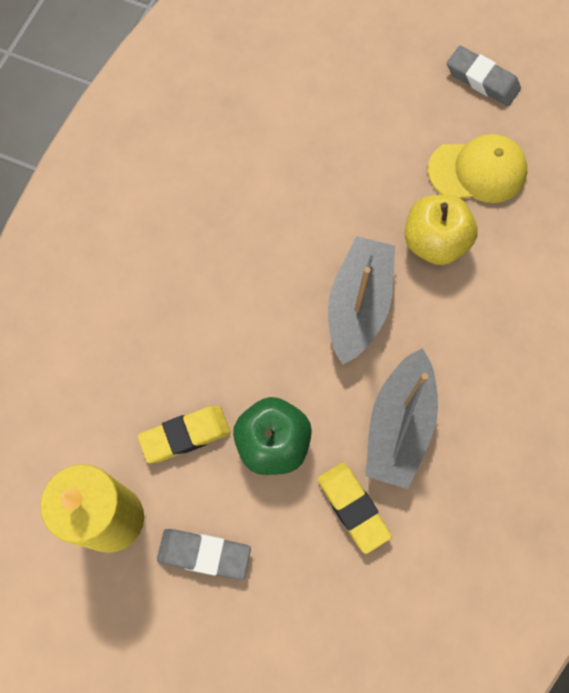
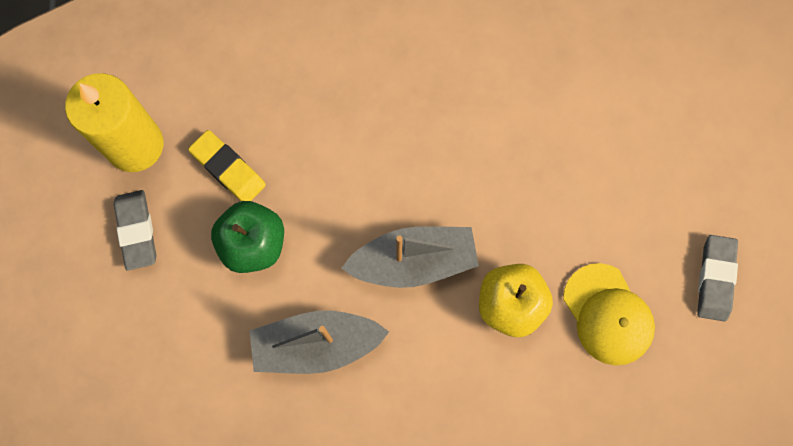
camera: 65 degrees right, 5 degrees up
(353, 508) = (226, 335): yellow eraser -> none

